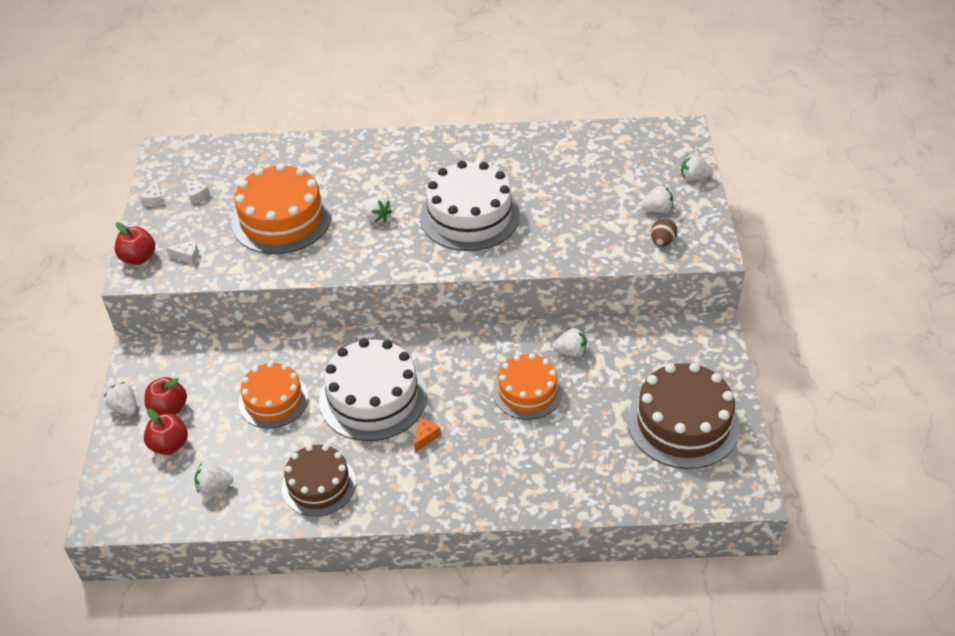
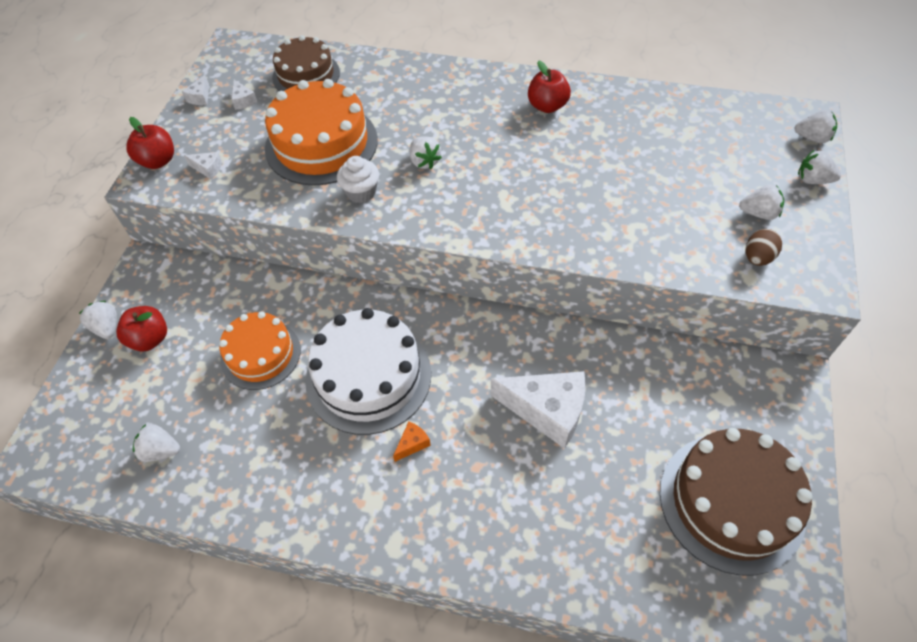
camera: 15 degrees right, 10 degrees up
(169, 445) = (134, 384): red apple -> red apple (547, 106)
(318, 484) = (273, 477): brown cake -> brown cake (306, 75)
(330, 251) = (361, 192): none -> white cupcake
(469, 216) = (530, 179): white cake -> none
(527, 392) = (547, 410): orange cake -> white cheese
(571, 352) = (611, 368): white strawberry -> white strawberry (812, 138)

